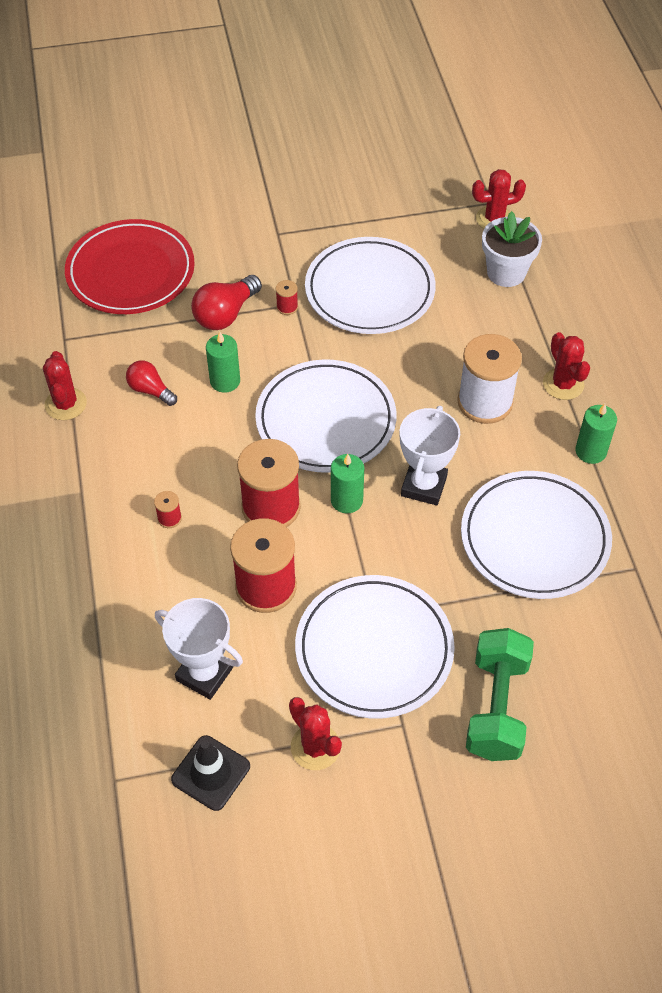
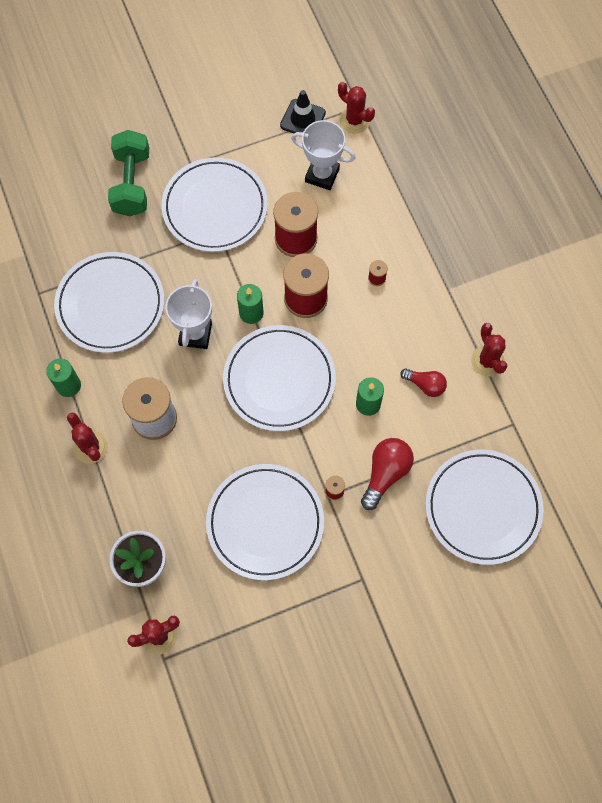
camera: 170 degrees right, 15 degrees up
(130, 272) = (483, 508): red plate -> white plate
(315, 747) = (242, 143): red cactus -> red cactus (354, 120)

